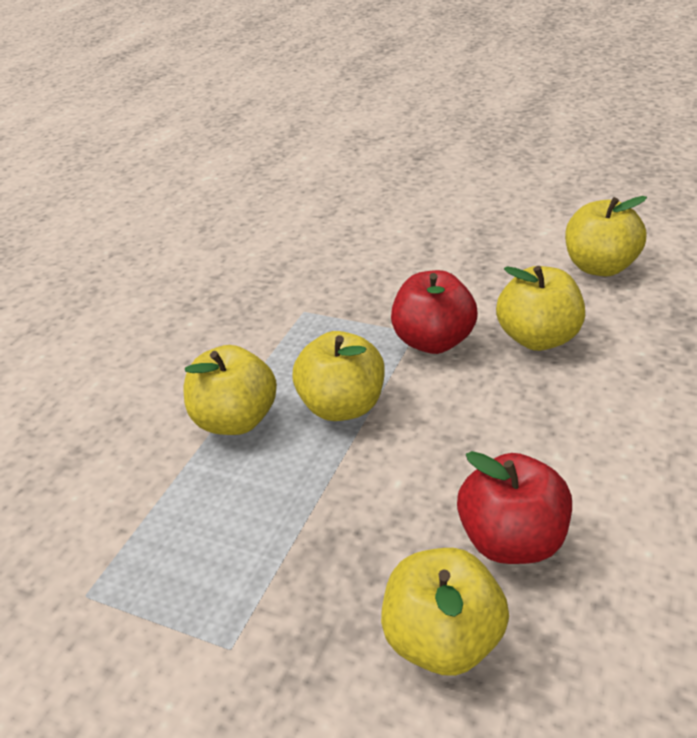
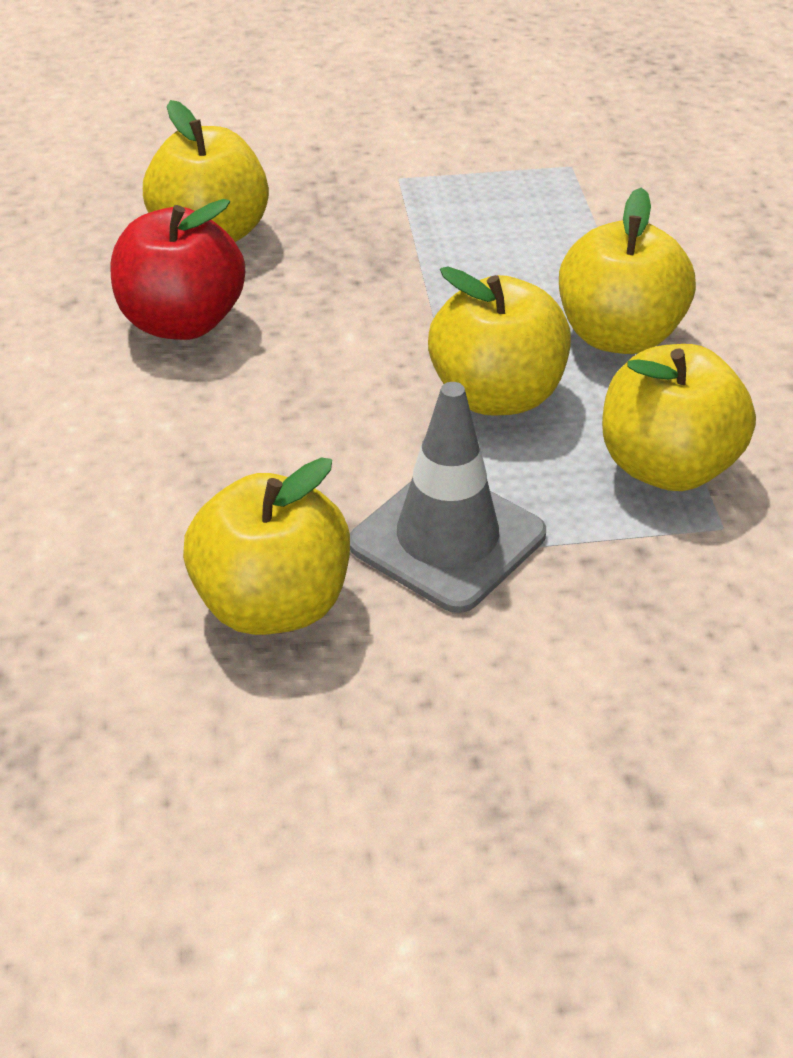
camera: 145 degrees right, 5 degrees up
(434, 341) = (447, 539): red apple -> grey traffic cone
(600, 267) = (220, 848): yellow apple -> yellow apple (667, 467)

